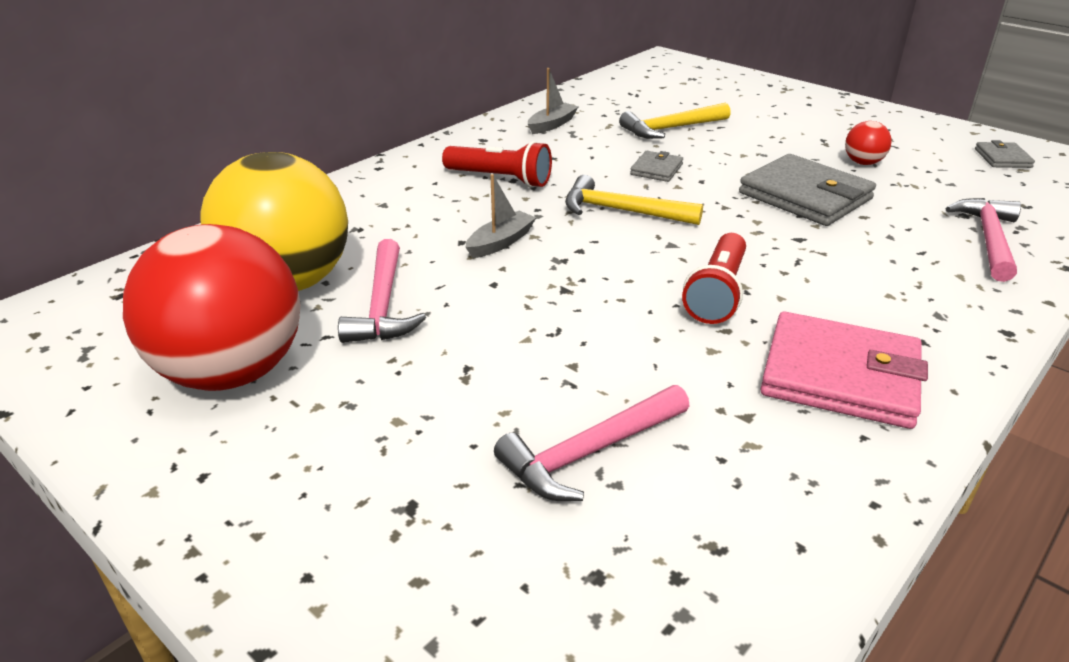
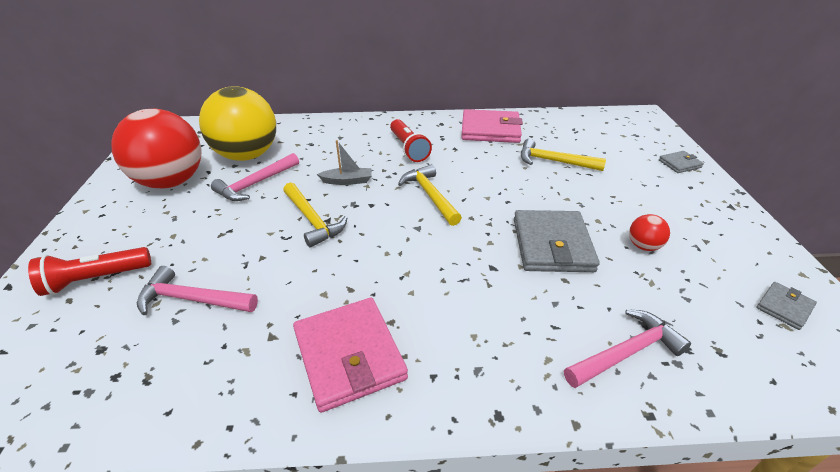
camera: 45 degrees right, 5 degrees up
(548, 299) = (312, 220): none -> yellow hammer
(552, 125) = (490, 130): grey boat -> pink wallet
(656, 169) = (495, 182): grey wallet -> grey wallet (679, 164)
(717, 293) = (385, 267): red flashlight -> red flashlight (96, 279)

